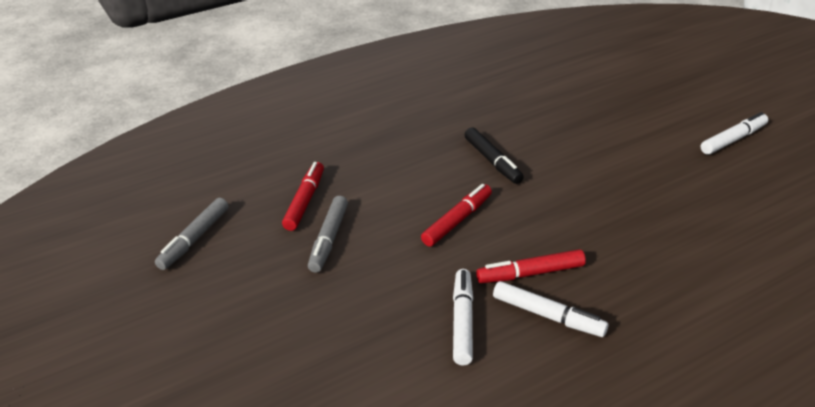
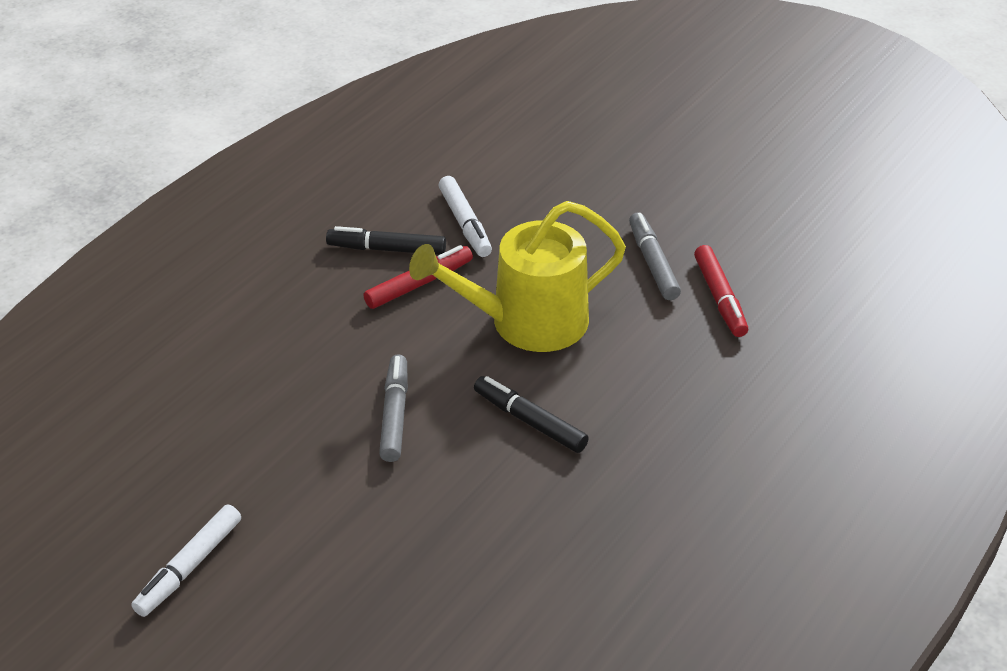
camera: 155 degrees right, 5 degrees up
(194, 239) = (792, 225): grey marker -> grey marker (394, 414)
(457, 220) = (527, 322): red marker -> yellow watering can
(548, 316) = (386, 249): white marker -> black marker

